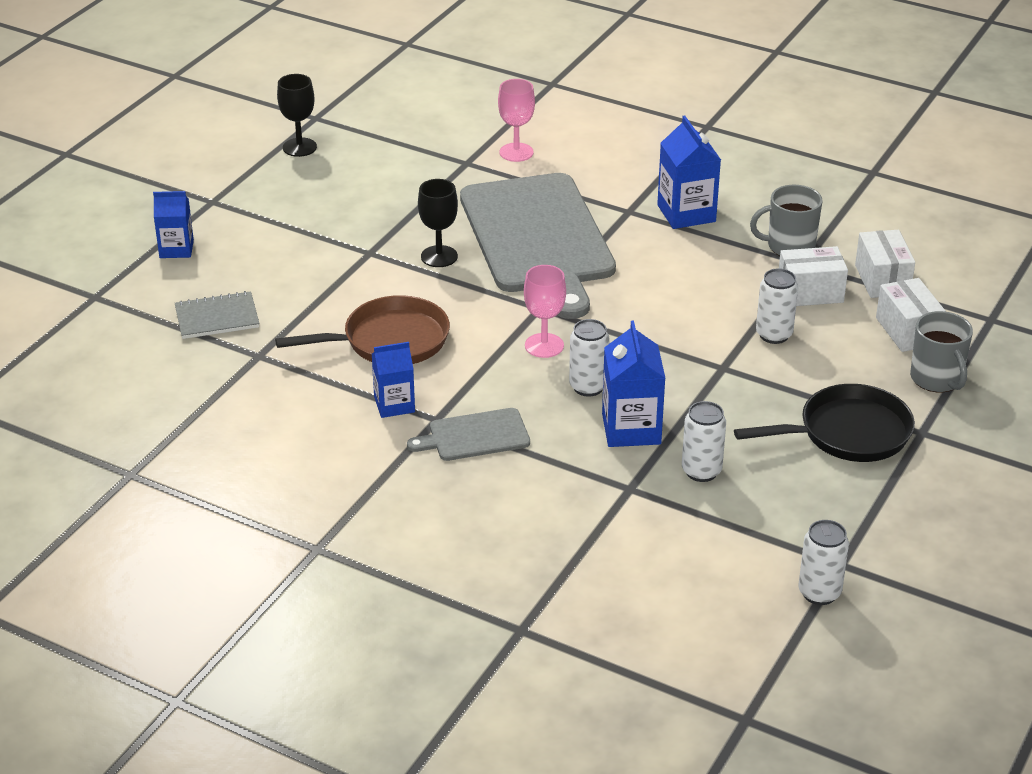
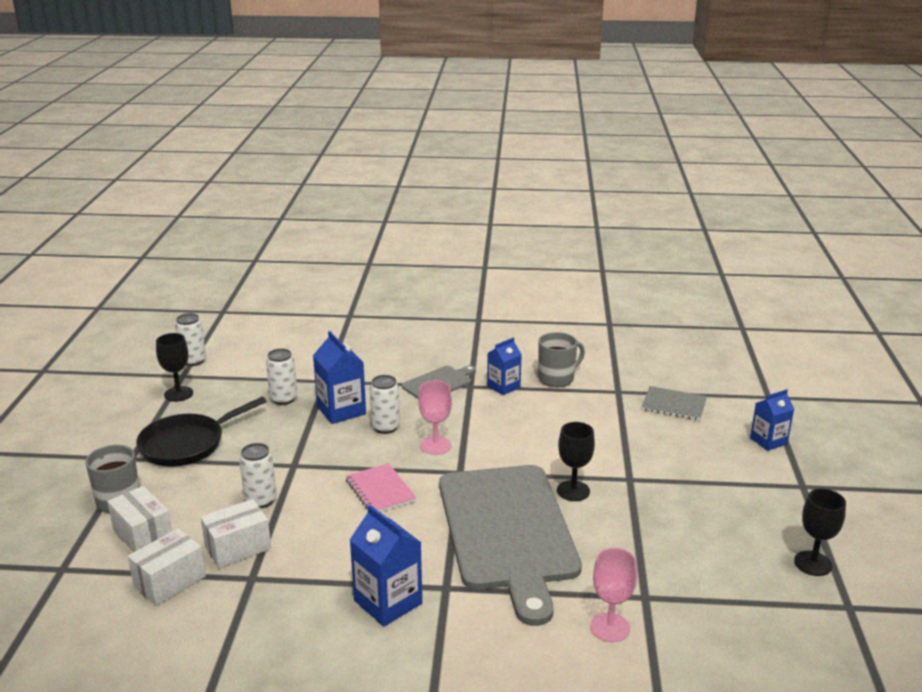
camera: 155 degrees right, 10 degrees down
(217, 318) = (674, 405): grey notebook -> grey notebook turned 60 degrees clockwise
(389, 341) = (545, 420): brown pan -> none
(538, 239) = (507, 531): grey cutting board -> grey cutting board turned 150 degrees counterclockwise
(639, 311) = (380, 490): none -> pink notebook
(789, 246) = (270, 593): grey mug -> grey mug (557, 378)
(850, 526) = (178, 394): none -> black goblet
(882, 280) = (170, 581): white box -> white box turned 75 degrees clockwise

